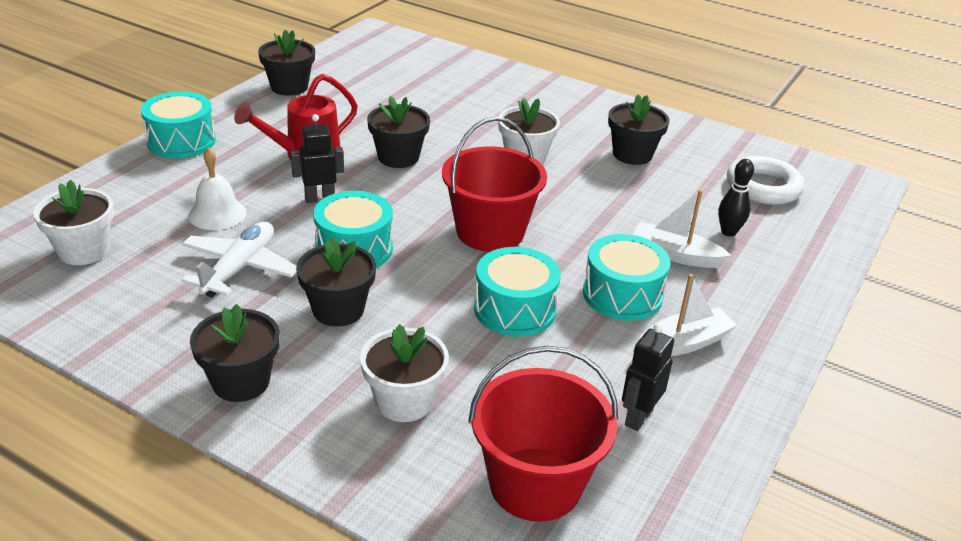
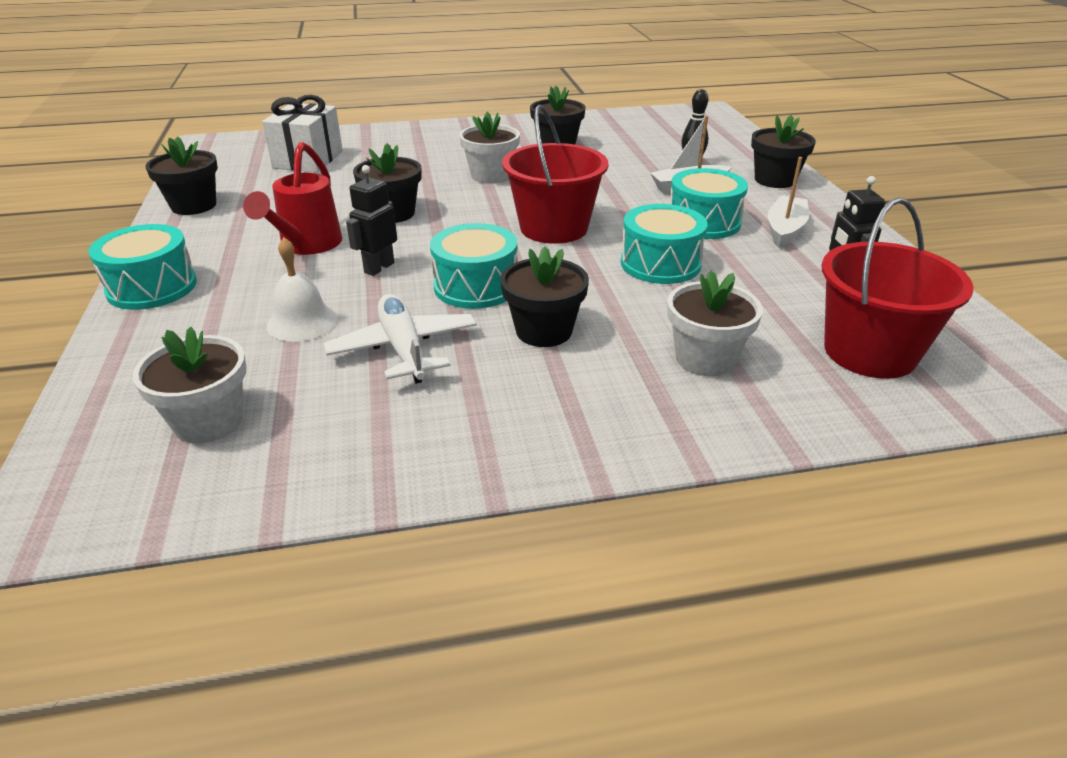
camera: 40 degrees left, 0 degrees up
(241, 382) = (567, 424): black flower pot -> black flower pot (775, 180)
(417, 79) = (308, 160): none -> white gift
(763, 187) = (663, 133): white ring -> none

